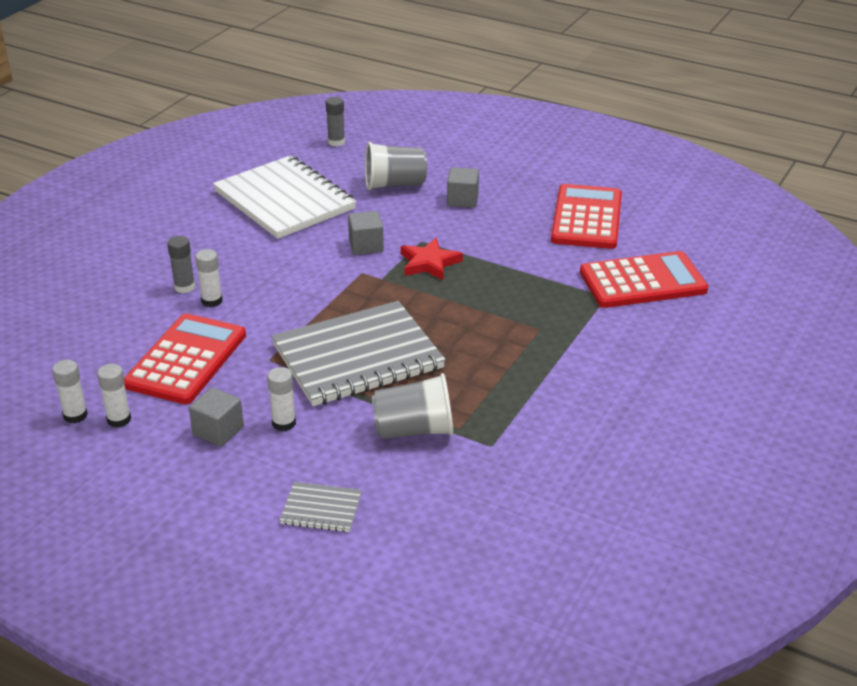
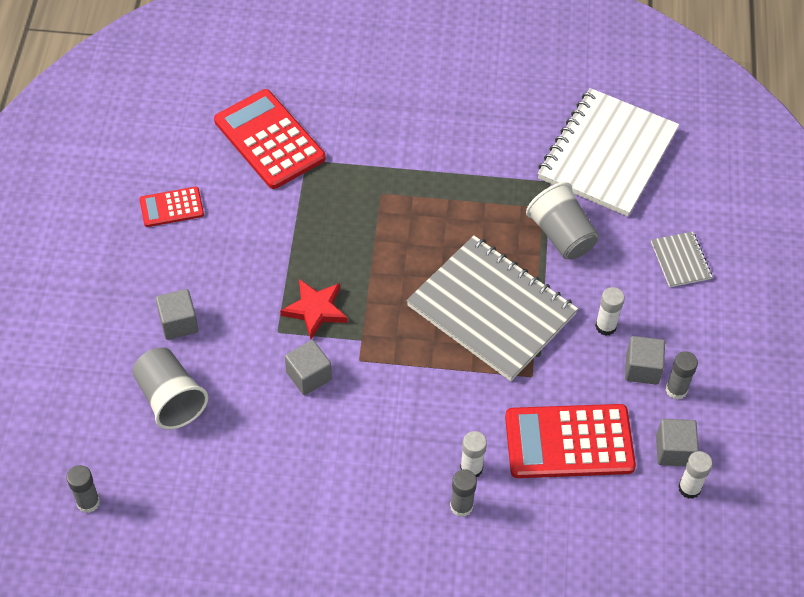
camera: 115 degrees left, 20 degrees up
(119, 420) = (673, 450): white glue stick -> grey cube
(176, 445) = (676, 390): none -> grey glue stick
(284, 200) = (251, 494): white notebook -> white notebook (607, 155)
(586, 218) = (171, 207): red calculator -> red calculator, size x0.53

